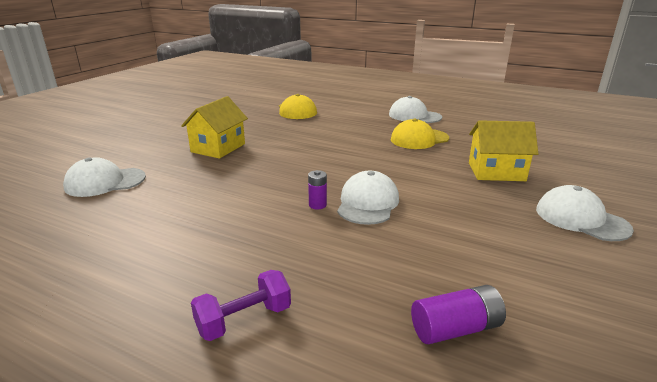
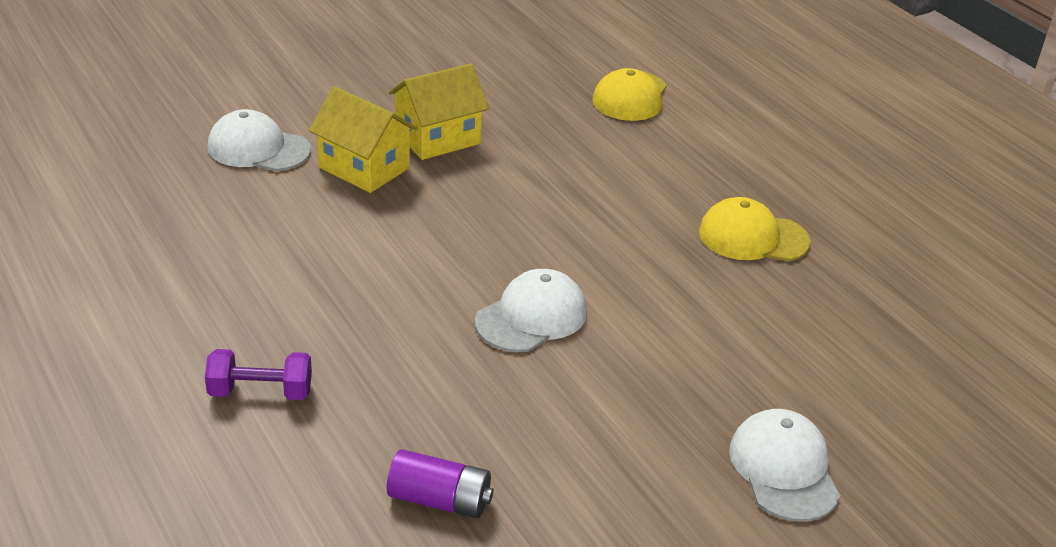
camera: 30 degrees right, 10 degrees up
(317, 205) = (467, 292): purple battery -> none
(414, 116) = (816, 183): white cap -> none
(496, 172) = (783, 347): yellow house -> yellow house (364, 168)

